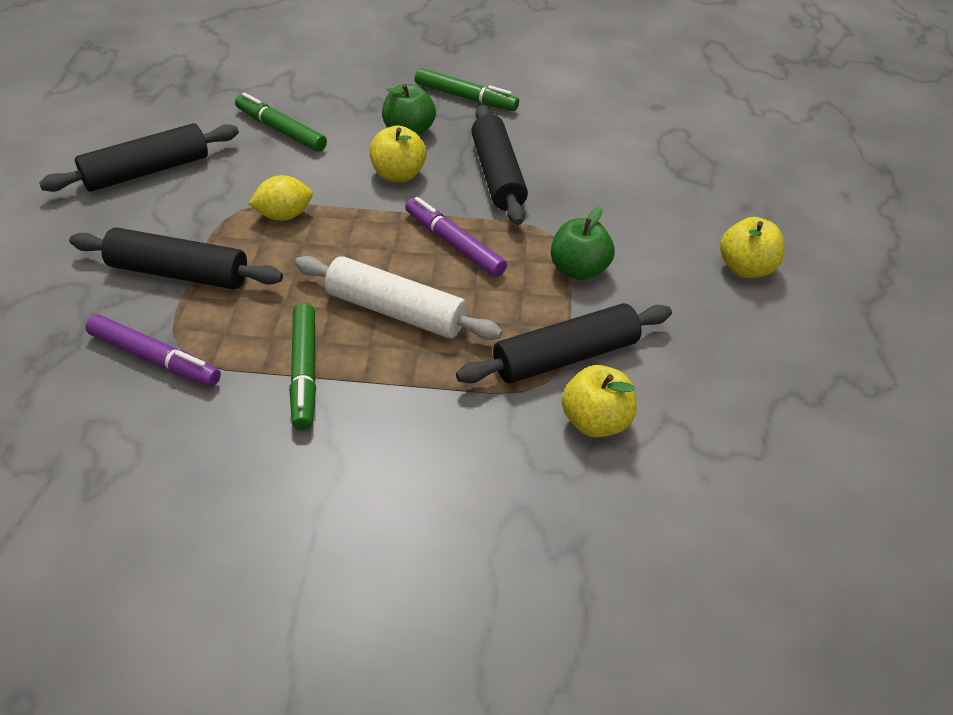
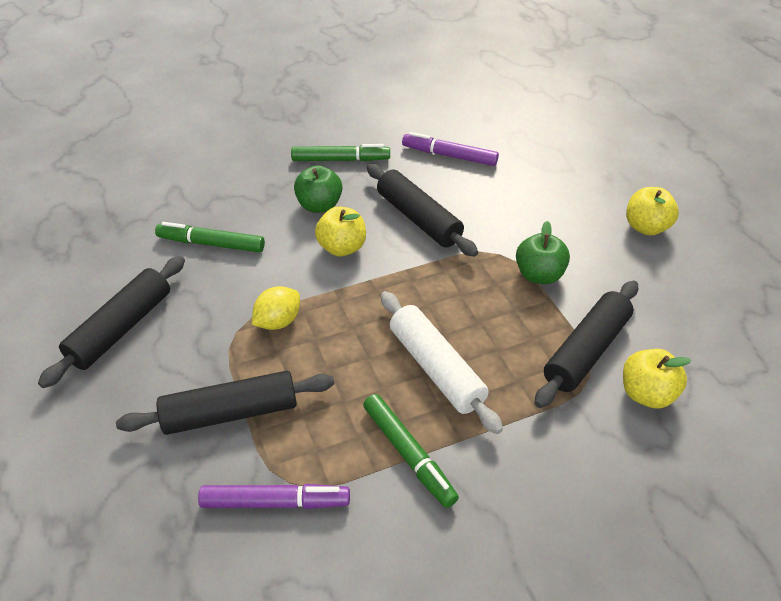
camera: 25 degrees left, 0 degrees up
(396, 311) = (436, 368): white rolling pin -> white rolling pin turned 60 degrees clockwise
(454, 244) = (433, 291): purple marker -> purple marker (449, 156)

